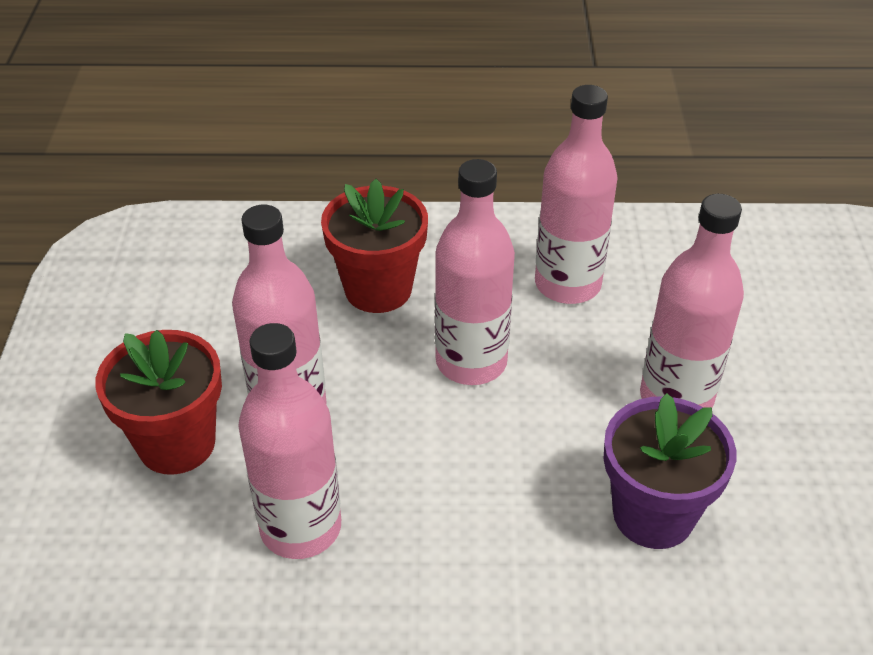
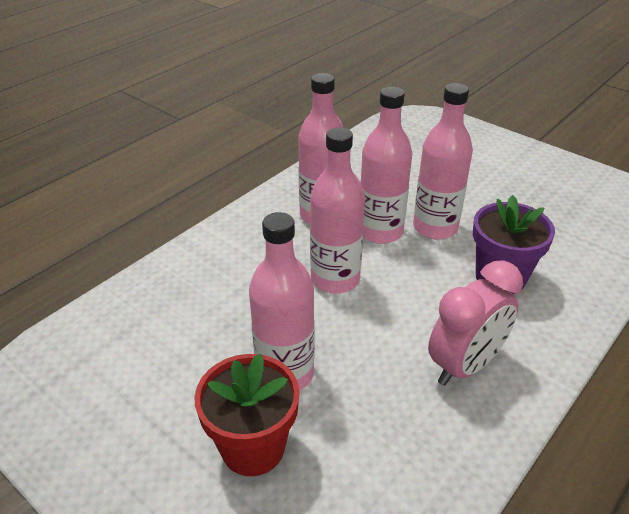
camera: 50 degrees left, 5 degrees down
(301, 527) = (384, 421): pink bottle -> pink bottle (380, 232)
(378, 289) = (236, 282): red flower pot -> none
(453, 557) = (465, 365): none -> pink clock

